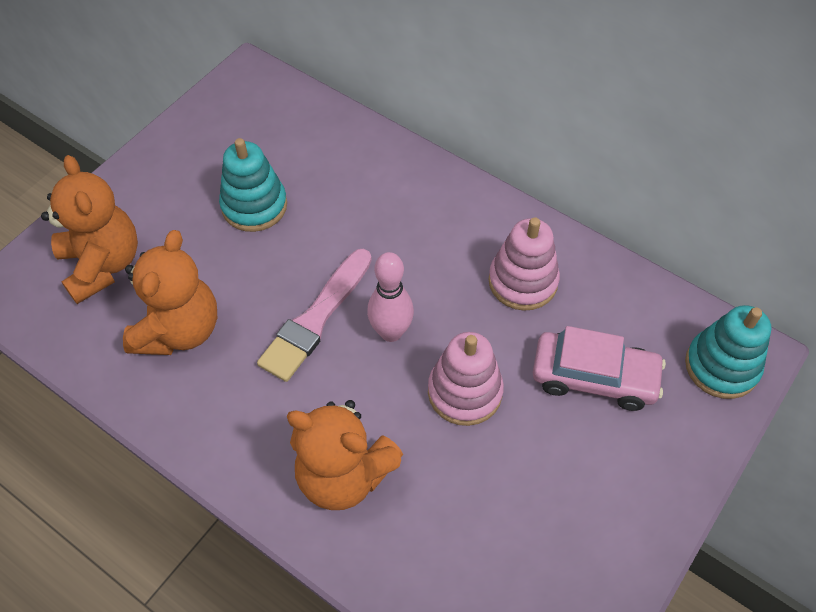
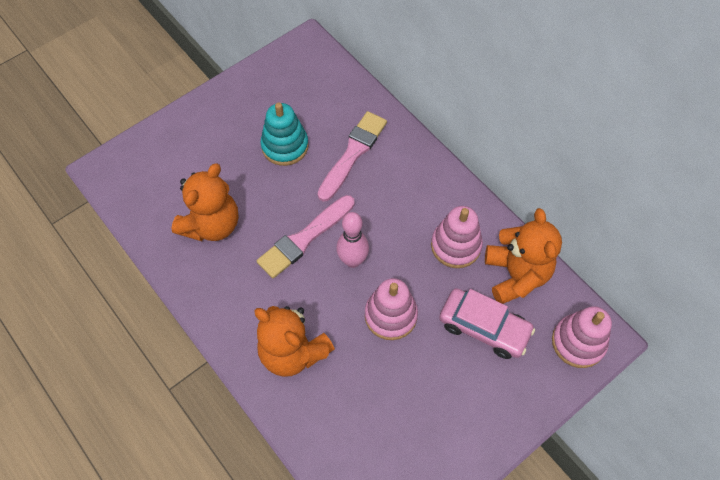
camera: 15 degrees right, 5 degrees up
(102, 264) = (173, 166): orange teddy bear -> orange teddy bear (516, 275)
(350, 195) = (353, 153): none -> pink brush
(721, 366) = (578, 342): turquoise stacking toy -> pink stacking toy

